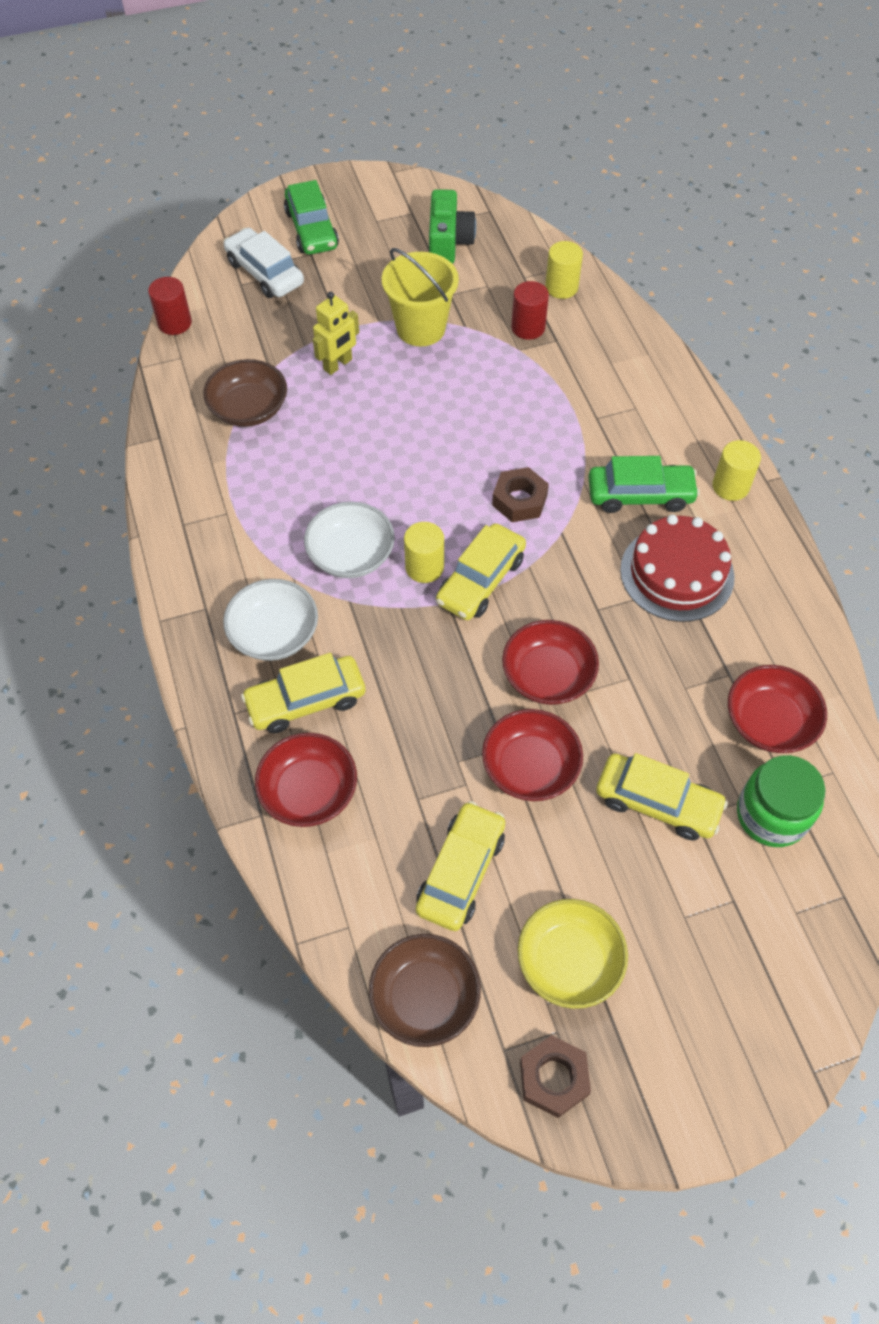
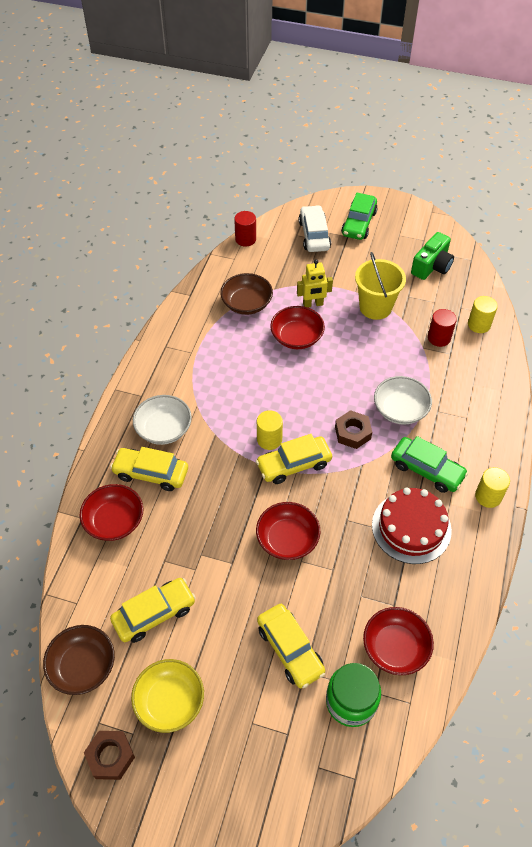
camera: 35 degrees right, 5 degrees down
(351, 555) = (236, 410): white bowl -> white bowl (400, 409)
(530, 767) = (236, 583): red bowl -> red bowl (296, 337)

